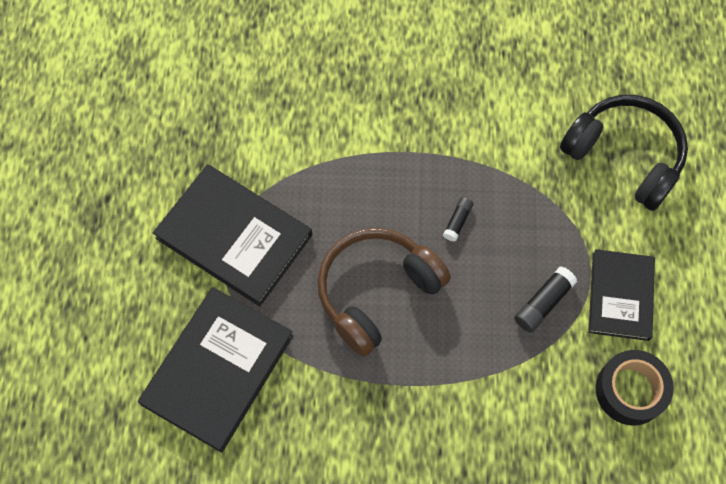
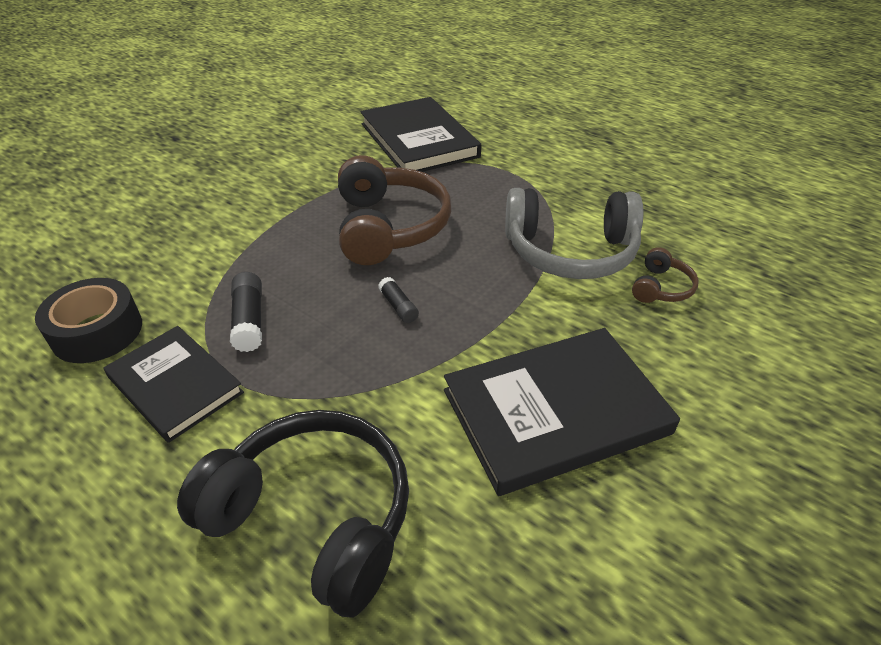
camera: 125 degrees right, 25 degrees down
(234, 236) = (519, 180): black book -> black book (555, 412)
(314, 149) = (570, 251): none -> grey headphones
(316, 78) = (661, 287): none -> brown headphones
(624, 156) = (314, 517): black headphones -> black headphones turned 135 degrees counterclockwise

